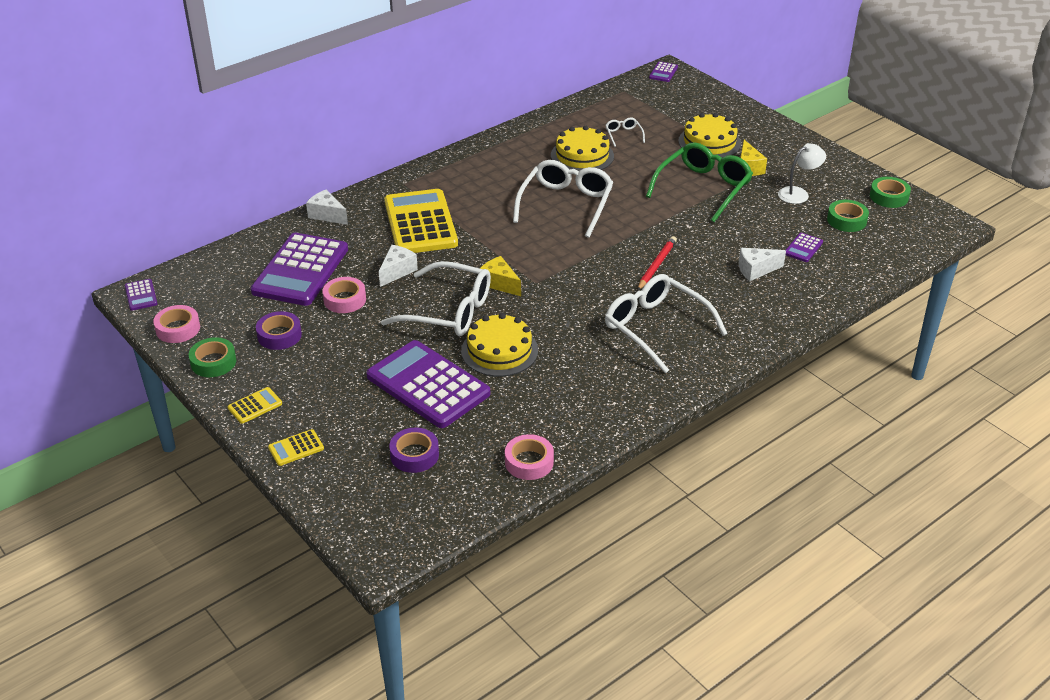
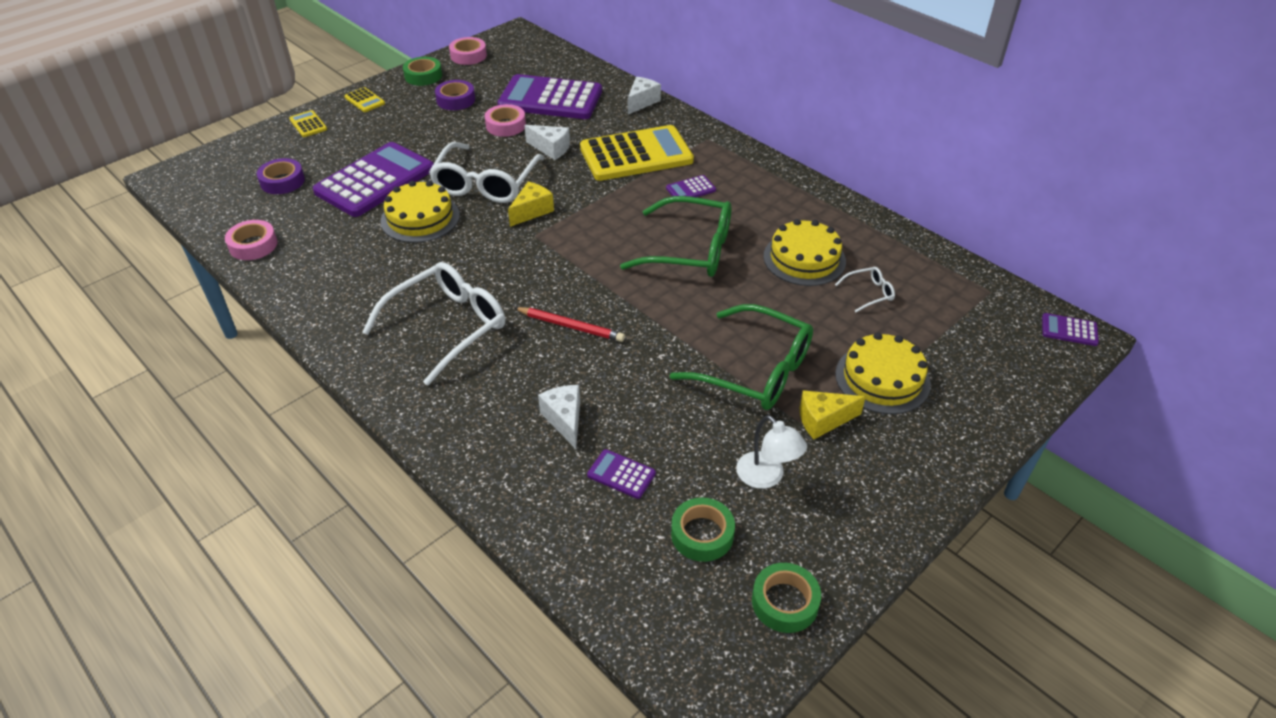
camera: 85 degrees right, 5 degrees up
(141, 295) = (514, 35): purple calculator -> purple calculator (690, 189)
(565, 205) = (689, 250): white glasses -> green glasses

